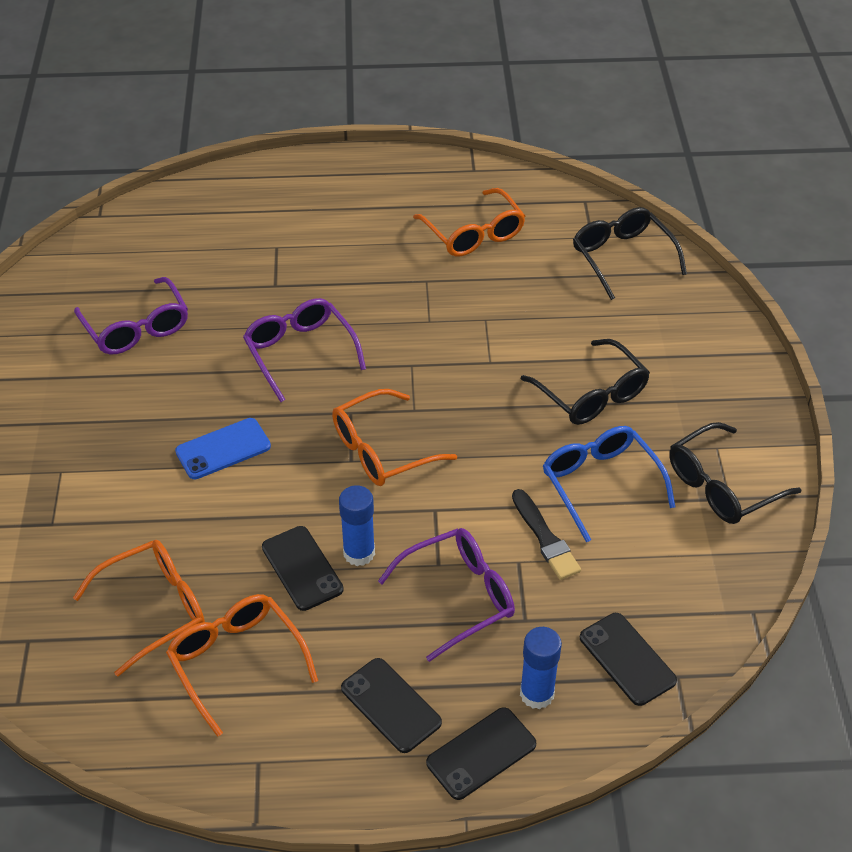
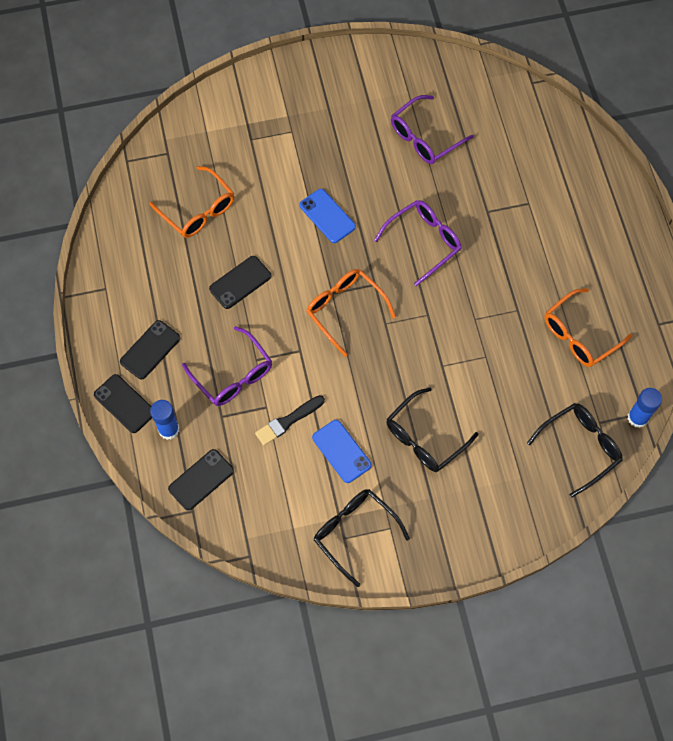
camera: 80 degrees right, 20 degrees up
(236, 661) = (168, 262): orange glasses -> none
(359, 553) = (257, 312): blue glue stick -> blue glue stick (637, 418)
(600, 483) = (341, 451): blue glasses -> blue phone

